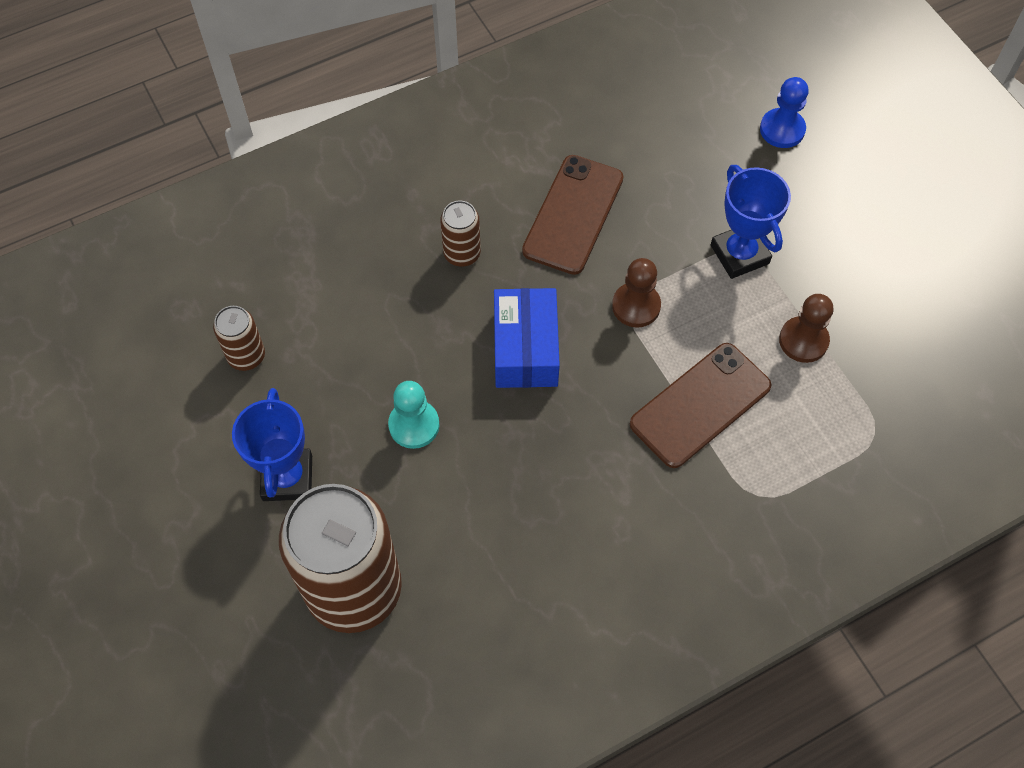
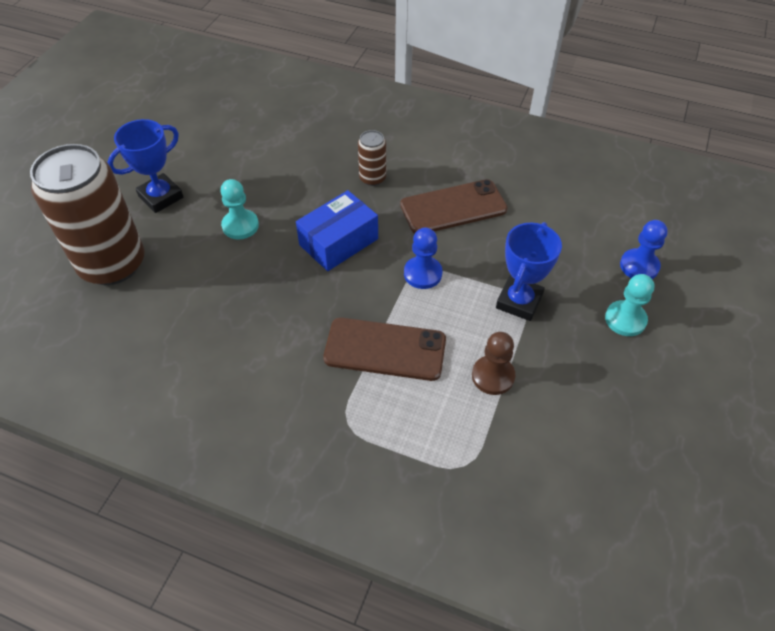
camera: 50 degrees right, 10 degrees down
(246, 356) = (221, 139): brown can -> none
(636, 306) = (422, 274): brown pawn -> blue pawn
(829, 191) = (625, 319): none -> turquoise pawn

